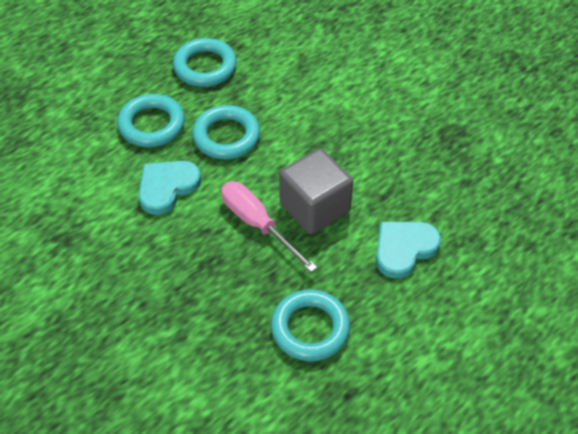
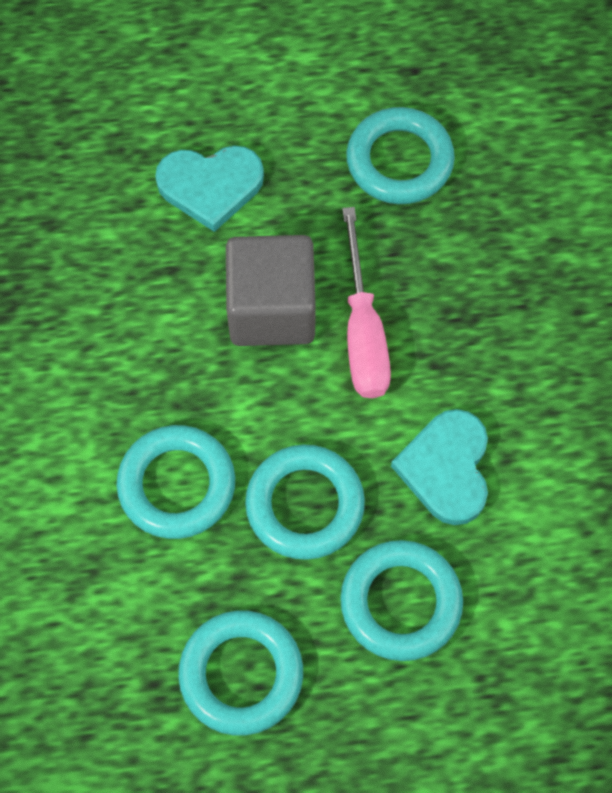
camera: 145 degrees left, 15 degrees up
(167, 187) = (446, 468): turquoise heart -> turquoise heart turned 105 degrees clockwise
(293, 112) = (177, 485): none -> turquoise ring

